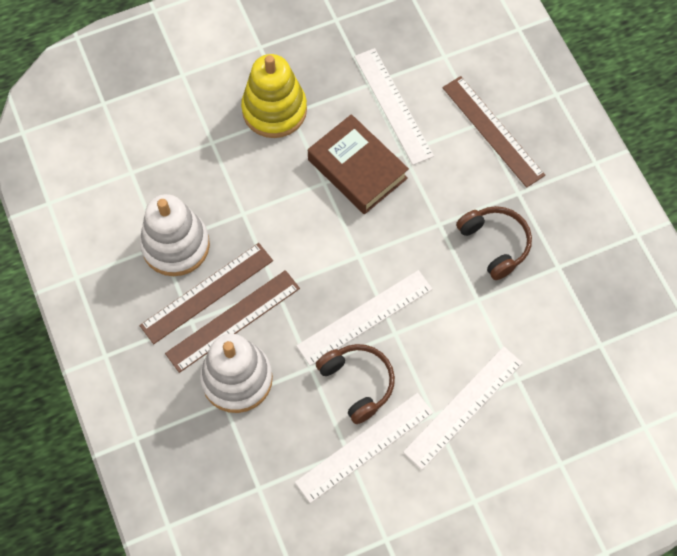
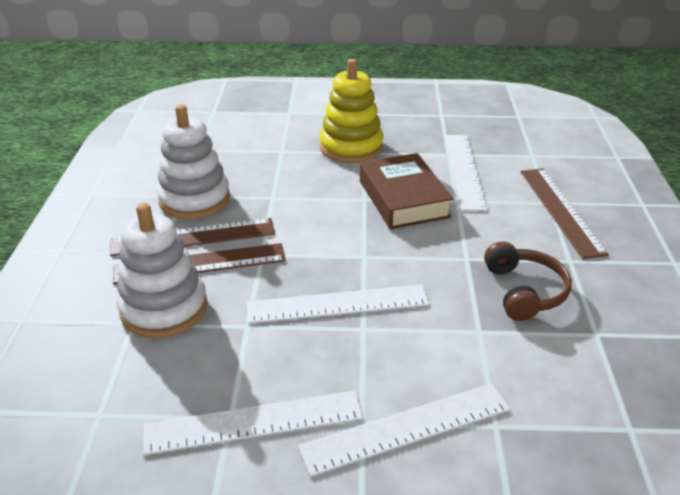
camera: 25 degrees right, 30 degrees down
(358, 383) = (290, 357): brown headphones -> none

